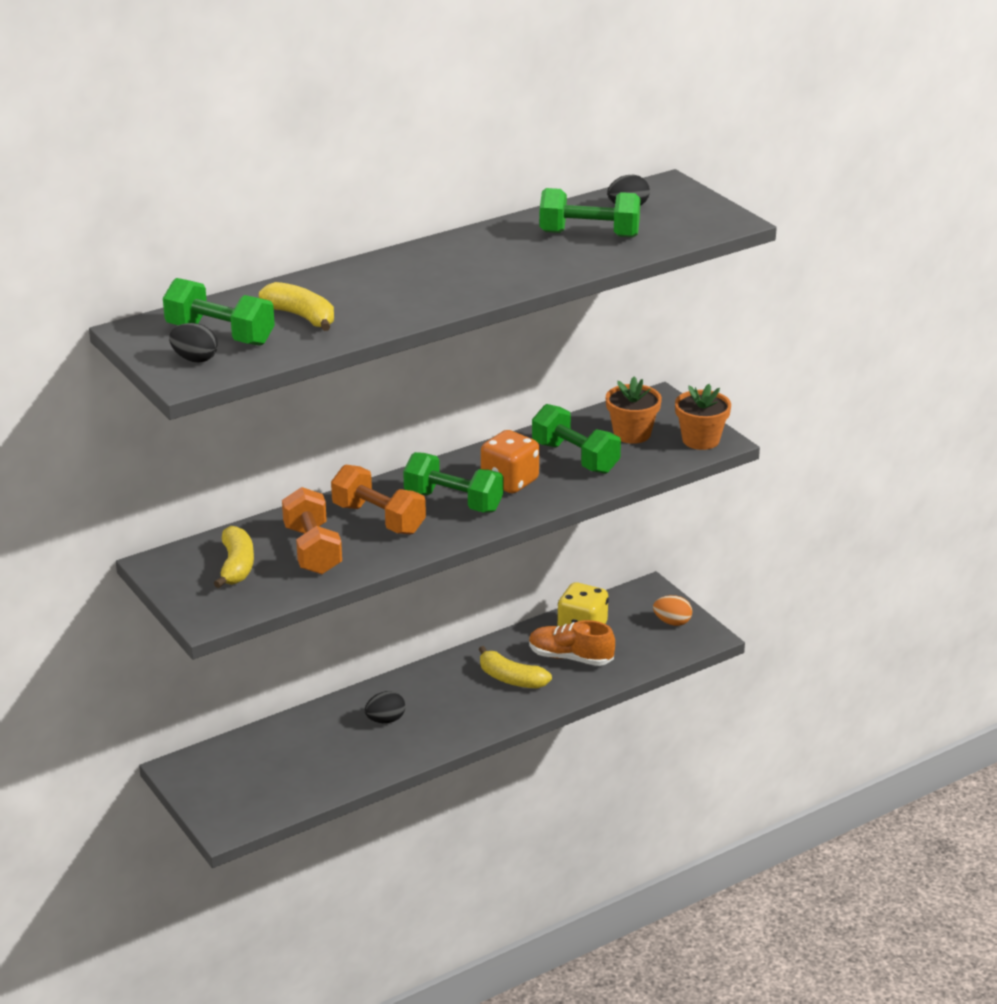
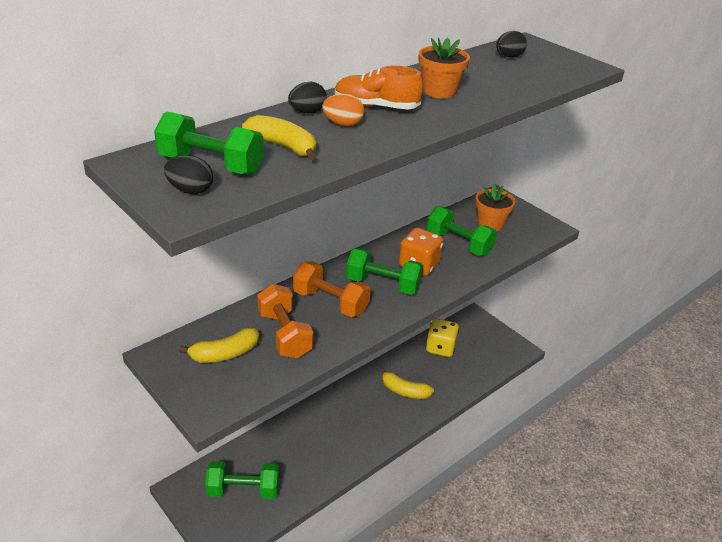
camera: 10 degrees left, 5 degrees up
(236, 566) = (225, 354): yellow banana -> yellow banana turned 75 degrees clockwise
(385, 720) = (326, 432): black egg -> black egg (307, 112)
(570, 657) = (439, 371): orange shoe -> orange shoe (376, 107)
(589, 234) = (492, 76): green dumbbell -> green dumbbell (243, 490)
(672, 622) = (495, 339): orange egg -> orange egg (343, 124)
(700, 440) = (538, 227): orange flower pot -> orange flower pot (439, 91)

